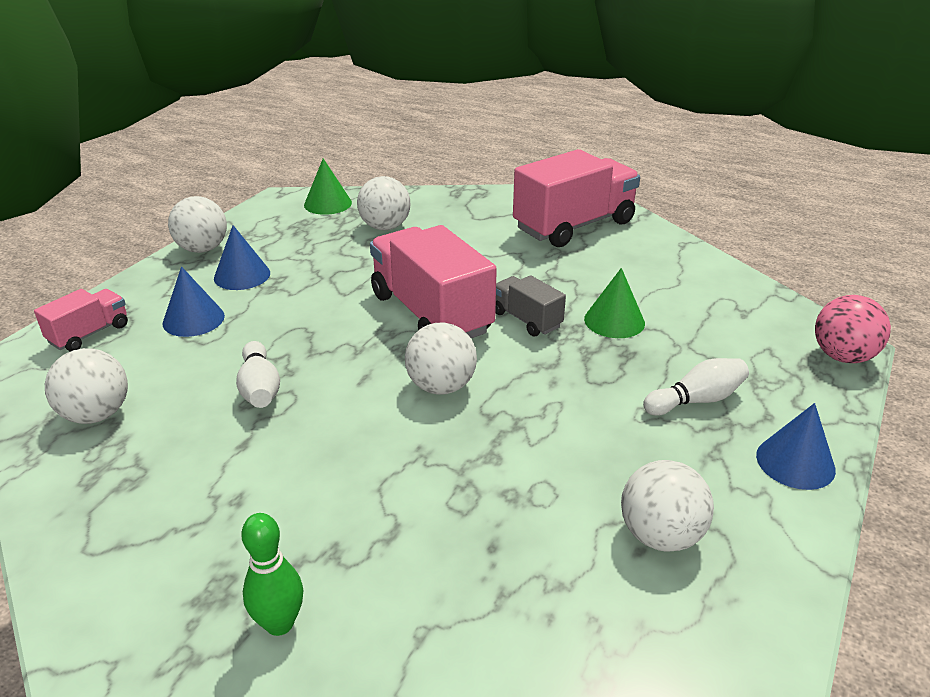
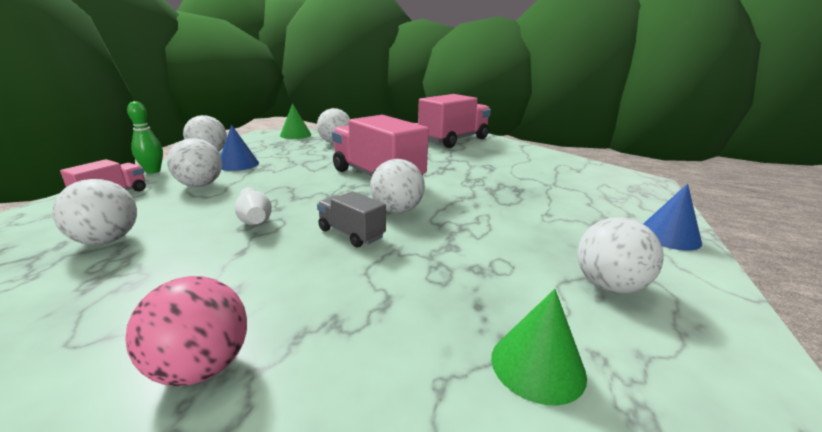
camera: 10 degrees left, 10 degrees down
(193, 319) = (200, 185): blue cone -> white ball
(279, 623) = (286, 392): green bowling pin -> green bowling pin (153, 171)
(526, 319) = (443, 177): grey truck -> grey truck (351, 234)
(614, 321) = (501, 176): green cone -> green cone (537, 365)
(696, 400) = (578, 209): white bowling pin -> none
(842, 356) = (651, 185): pink ball -> pink ball (201, 367)

